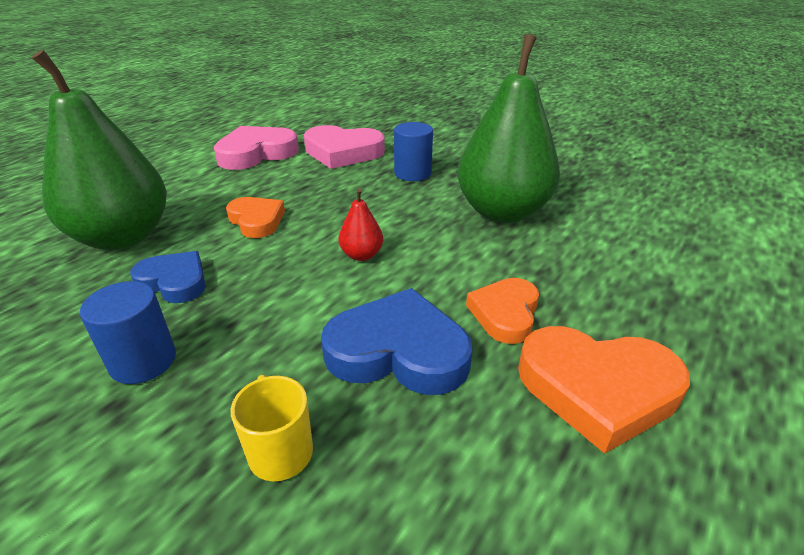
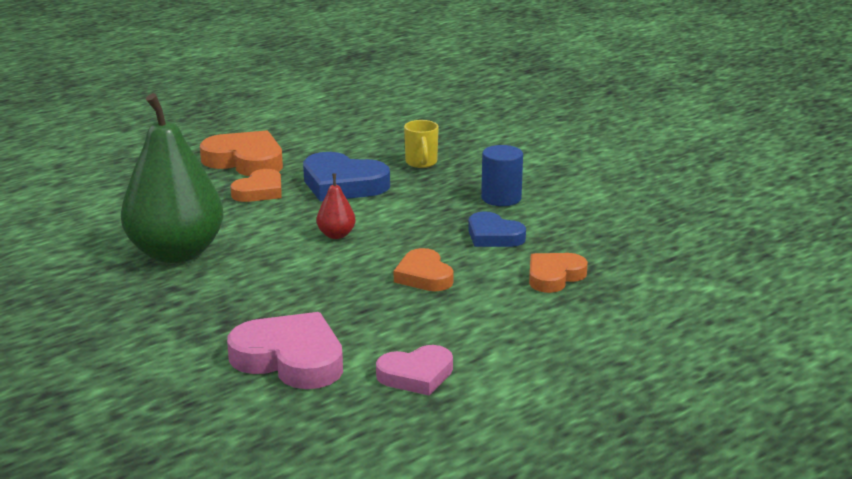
camera: 165 degrees left, 10 degrees down
(123, 237) = (554, 276): green pear -> orange heart
(256, 153) = (416, 375): pink heart -> pink heart, size x0.63
(412, 173) = (224, 310): blue cylinder -> none

